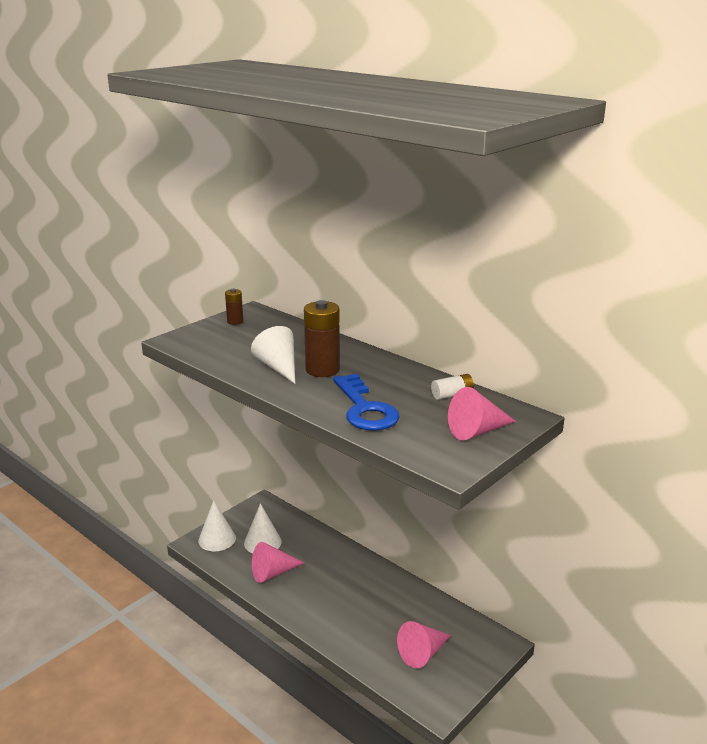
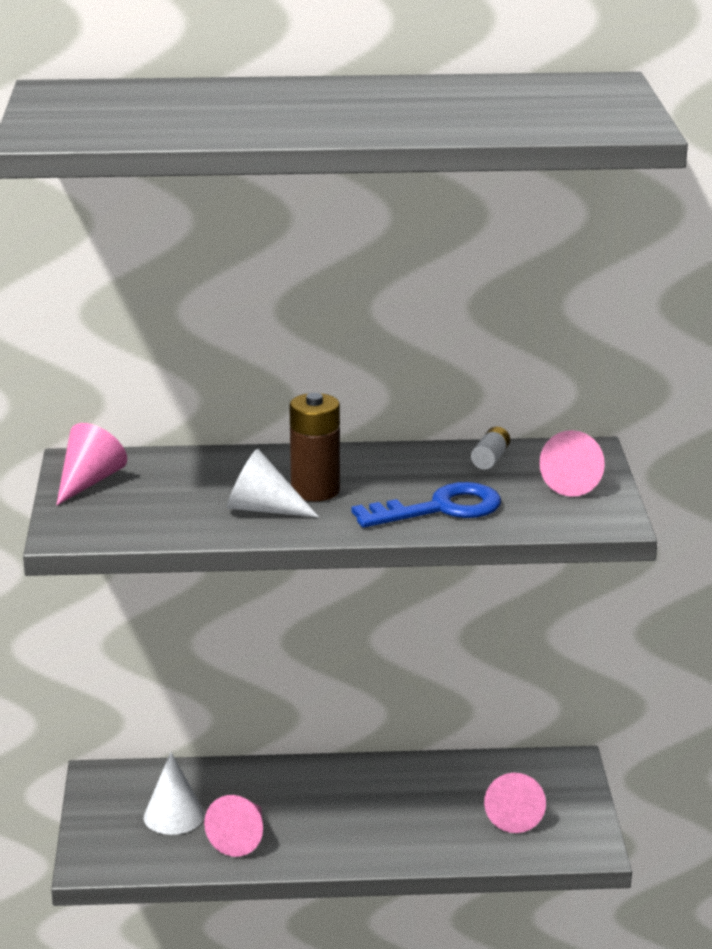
camera: 45 degrees left, 0 degrees up
(217, 539) = (110, 845): white cone -> none
(235, 321) = (88, 482): brown battery -> pink cone
(365, 409) = (440, 509): blue key -> blue key turned 45 degrees counterclockwise

